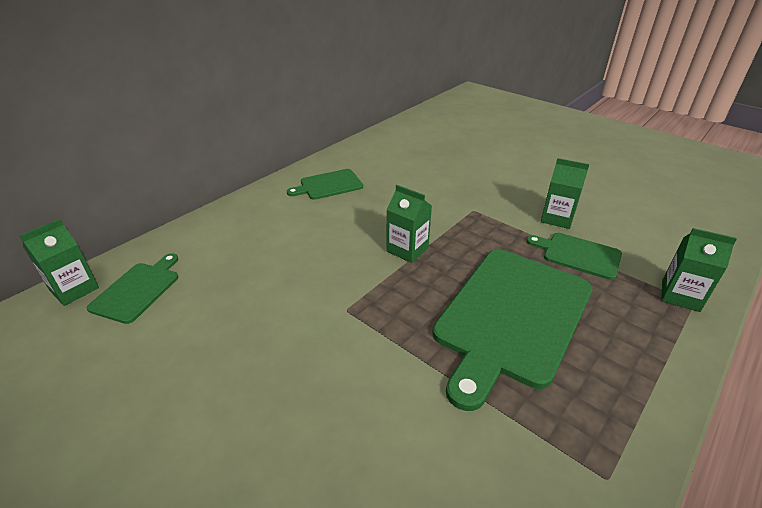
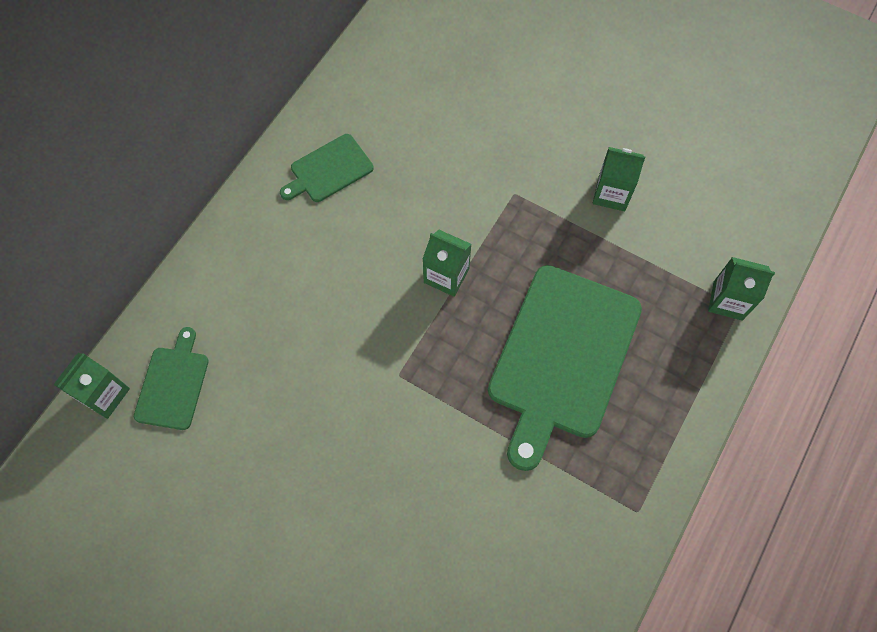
camera: 10 degrees left, 30 degrees up
(578, 255) = (631, 254): green cutting board -> none

